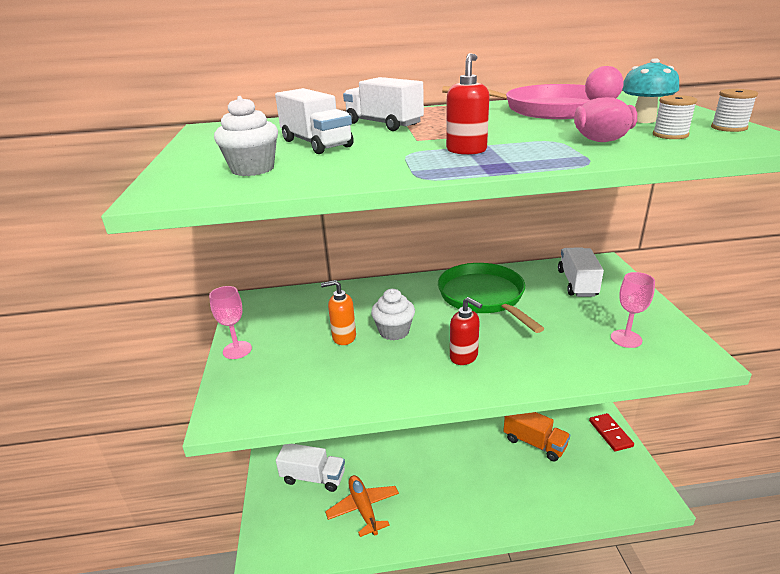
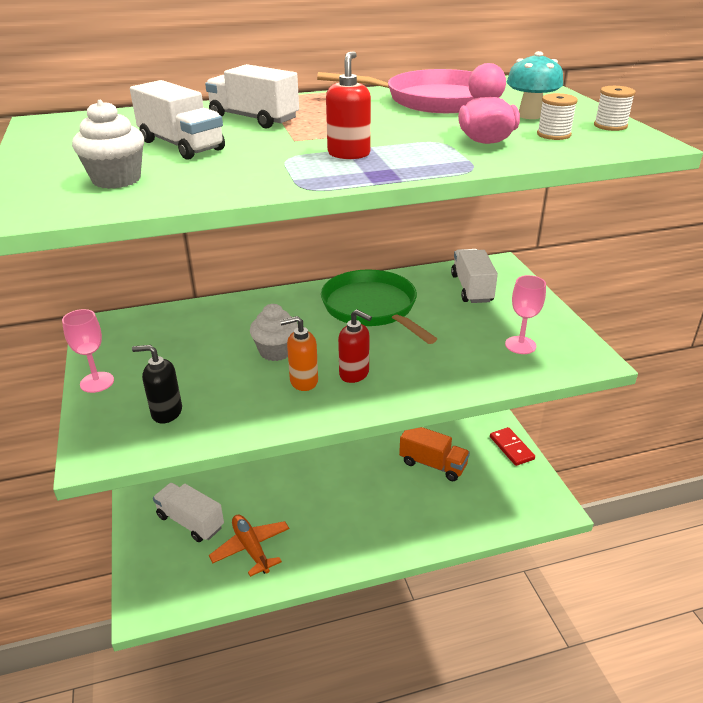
camera: 10 degrees left, 5 degrees up
(291, 381) = (166, 412): none -> black soap dispenser
(313, 477) = (190, 522): white truck -> white truck turned 150 degrees counterclockwise
(343, 337) = (220, 361): orange soap dispenser -> orange soap dispenser (303, 381)

